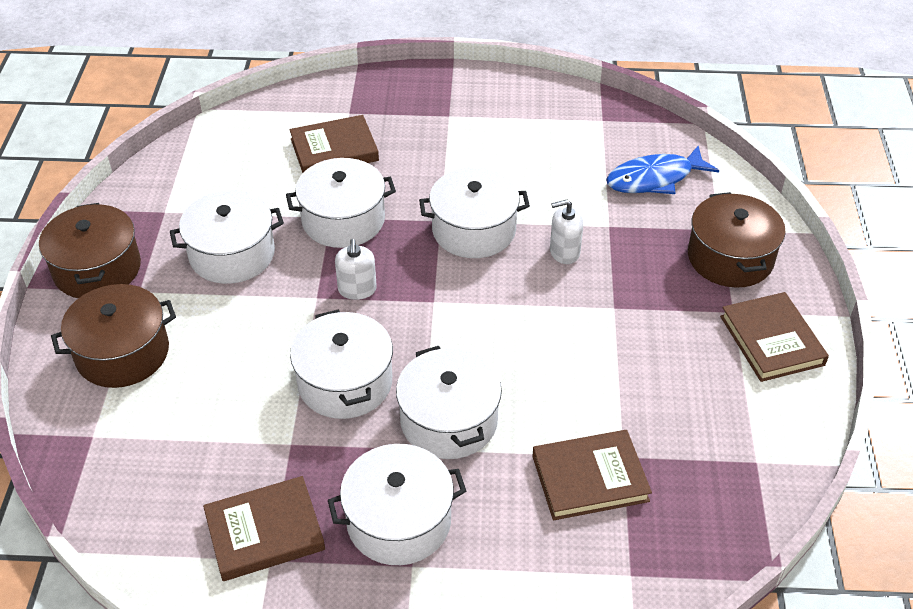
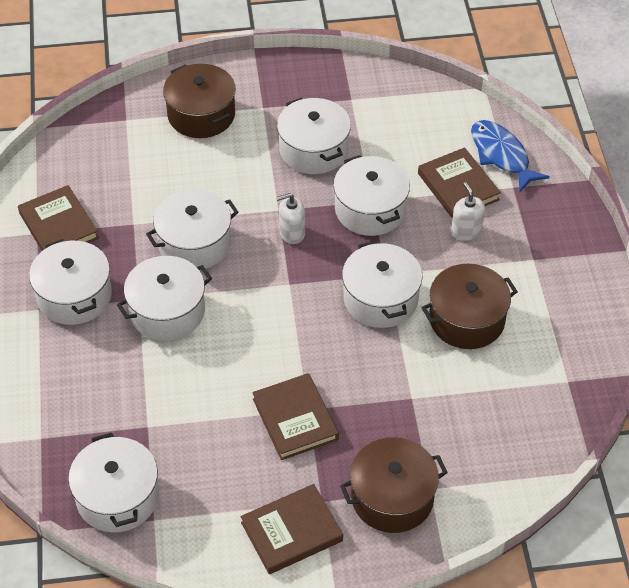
camera: 80 degrees right, 5 degrees up
(97, 269) = (280, 79): brown pot -> brown pot (467, 319)
(564, 252) = (368, 367): white soap dispenser -> white soap dispenser (466, 231)
(590, 478) = (124, 406): brown book -> brown book (295, 419)
(654, 179) = (489, 431): blue fish -> blue fish (501, 155)
(724, 495) = (117, 497): none -> white pot

